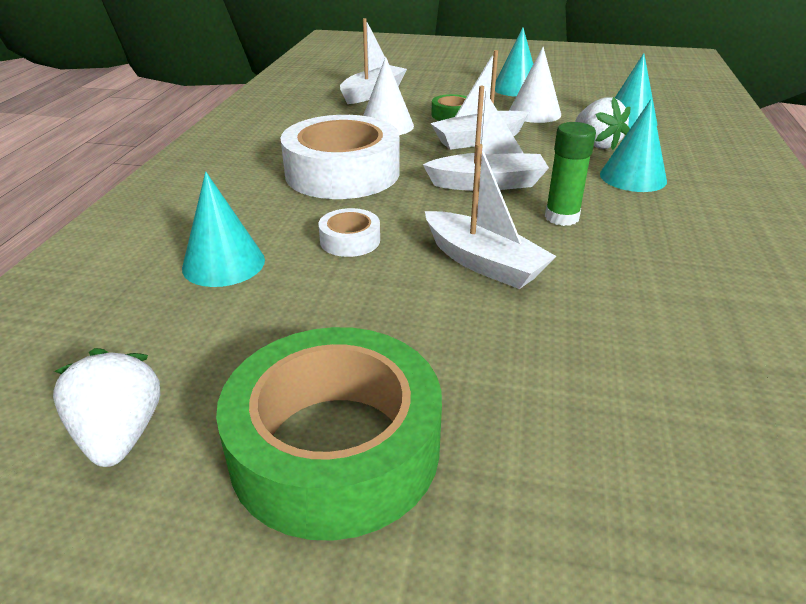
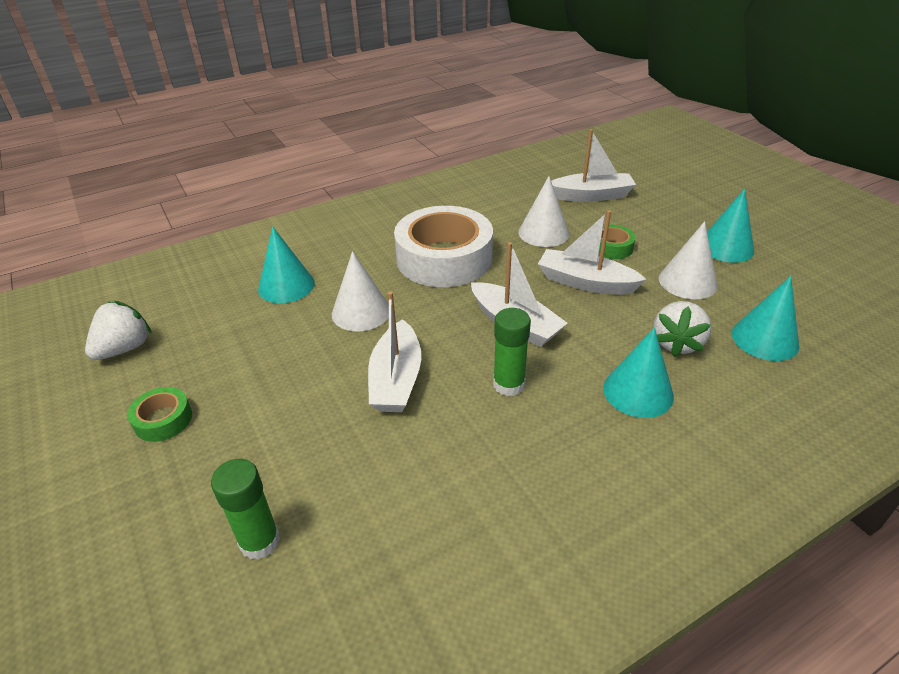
camera: 50 degrees right, 5 degrees up
(335, 447) = (163, 420): green tape -> green tape, size x0.44
(350, 240) = (361, 312): white tape -> white cone
(639, 439) = (259, 541): none -> green glue stick

